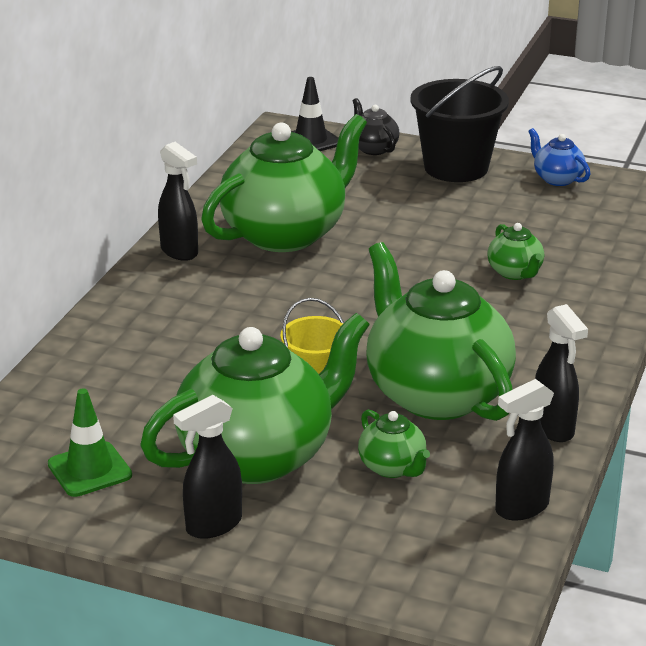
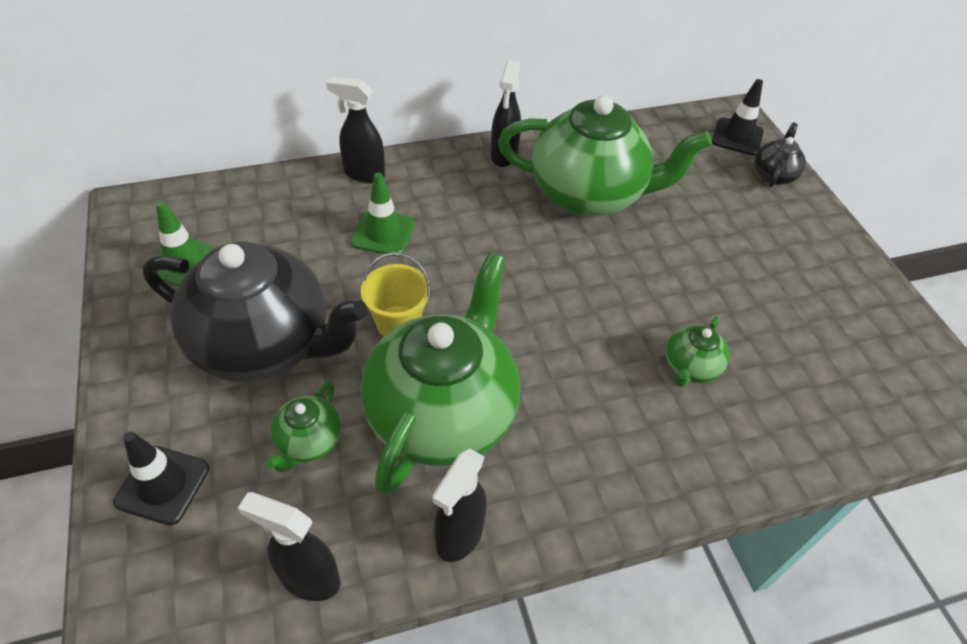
camera: 50 degrees right, 20 degrees up
(197, 349) = (383, 233): none -> green traffic cone
(213, 525) = (153, 368): black spray bottle -> black spray bottle (363, 174)
(258, 456) = (265, 345): green teapot -> black teapot
(355, 555) = (162, 485): none -> black traffic cone
(456, 167) = (810, 238): black bucket -> none
(557, 179) = (882, 314): blue teapot -> none

